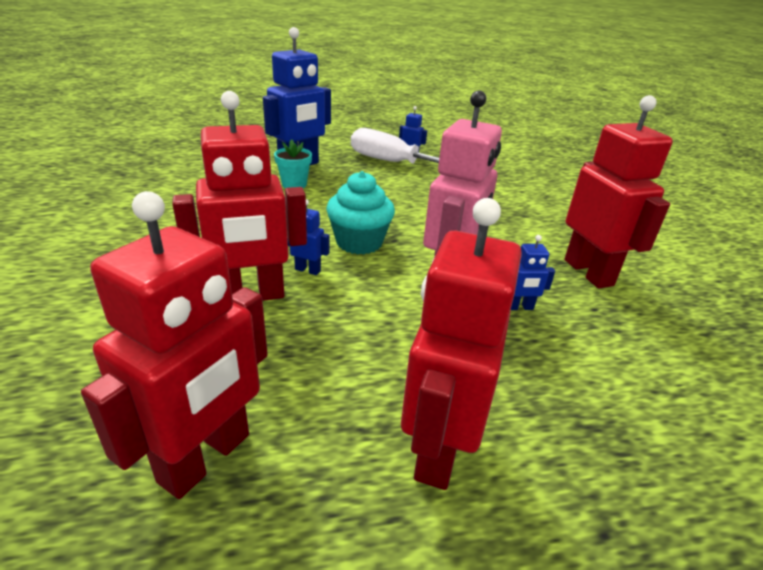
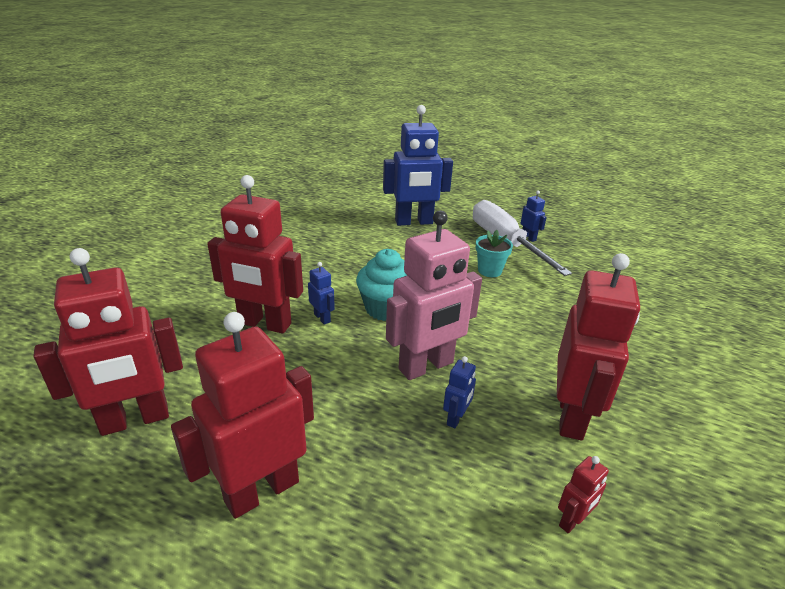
camera: 35 degrees right, 0 degrees up
(294, 184) = (390, 240): turquoise flower pot -> turquoise flower pot (489, 271)
(519, 307) = (456, 418): blue robot -> blue robot turned 90 degrees counterclockwise
(672, 342) = (572, 521): none -> red robot

